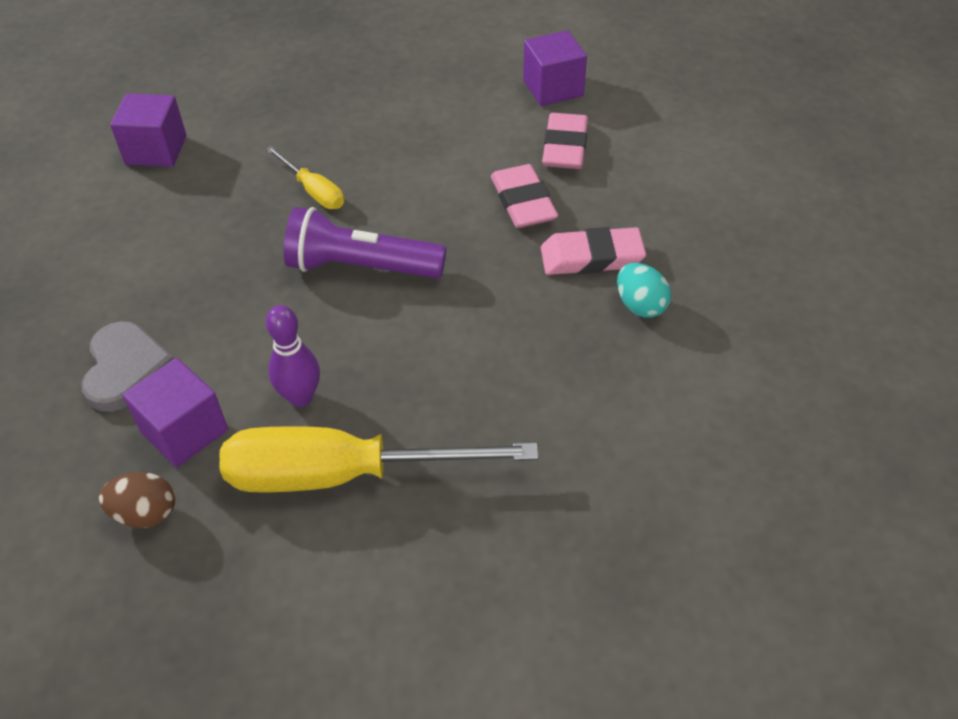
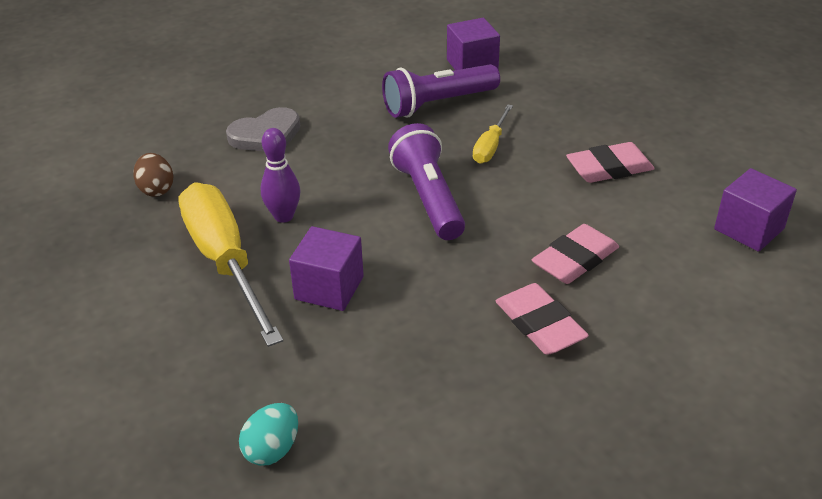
camera: 65 degrees right, 10 degrees down
(184, 431) = (228, 178): purple cube -> purple cube (329, 288)
(203, 202) = (438, 104): none -> purple flashlight
(565, 147) = (672, 262): pink eraser -> pink eraser (609, 168)
(640, 305) = (502, 375): turquoise egg -> turquoise egg (272, 449)

